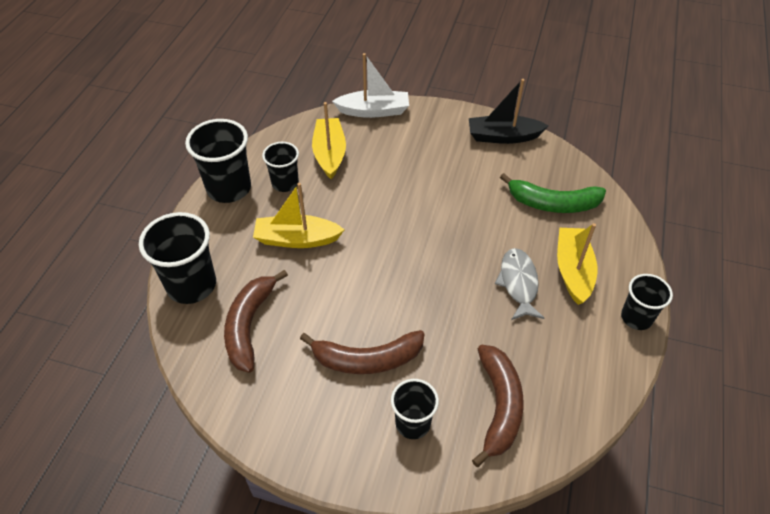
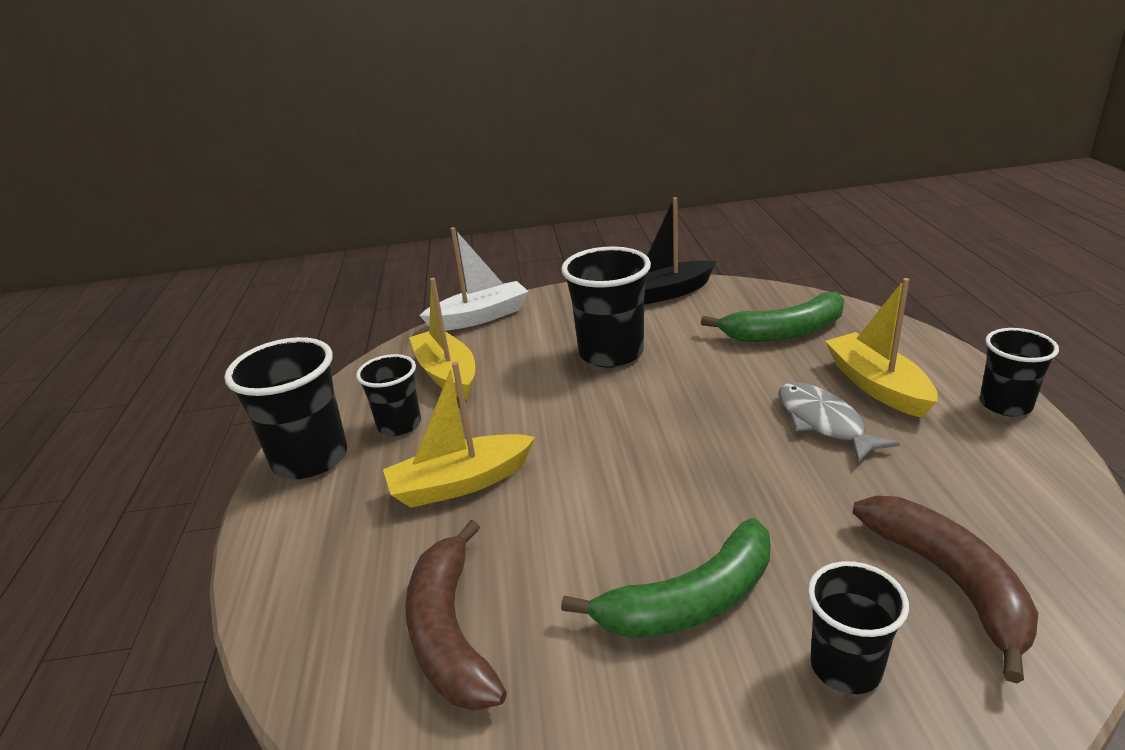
camera: 20 degrees left, 20 degrees down
(191, 285) = (307, 611): black cup -> black cup (611, 353)
(366, 359) = (690, 601): brown banana -> green banana

